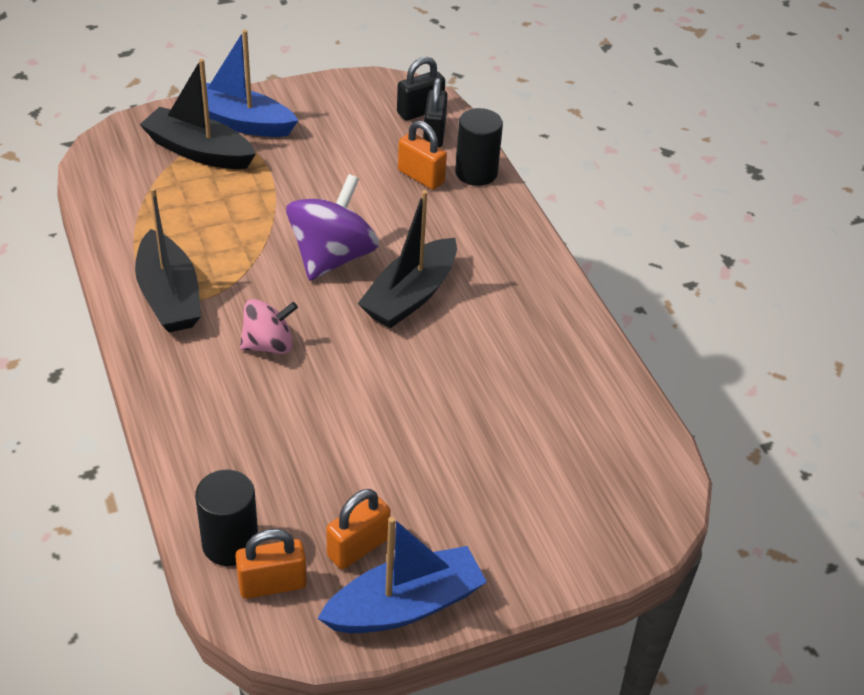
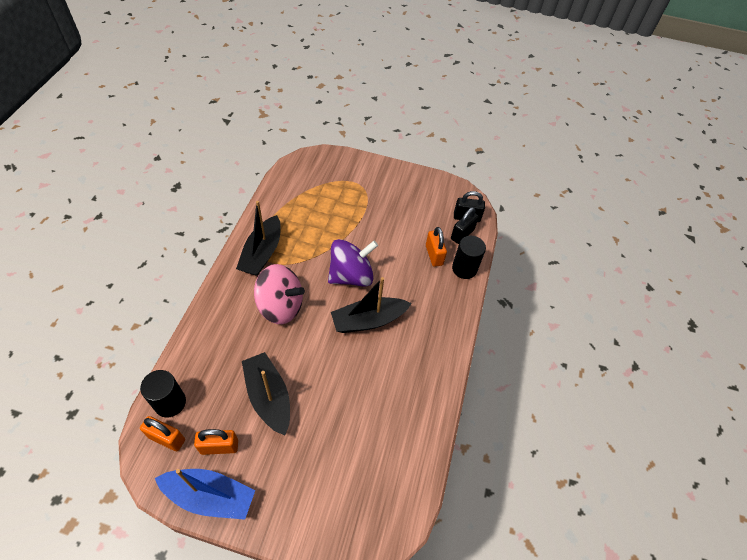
camera: 35 degrees right, 10 degrees up
(199, 151) = (342, 183): black boat -> black boat (268, 397)
(239, 122) = (374, 177): blue boat -> none
(269, 345) = (280, 306): pink spinning top -> pink spinning top, size x1.61

